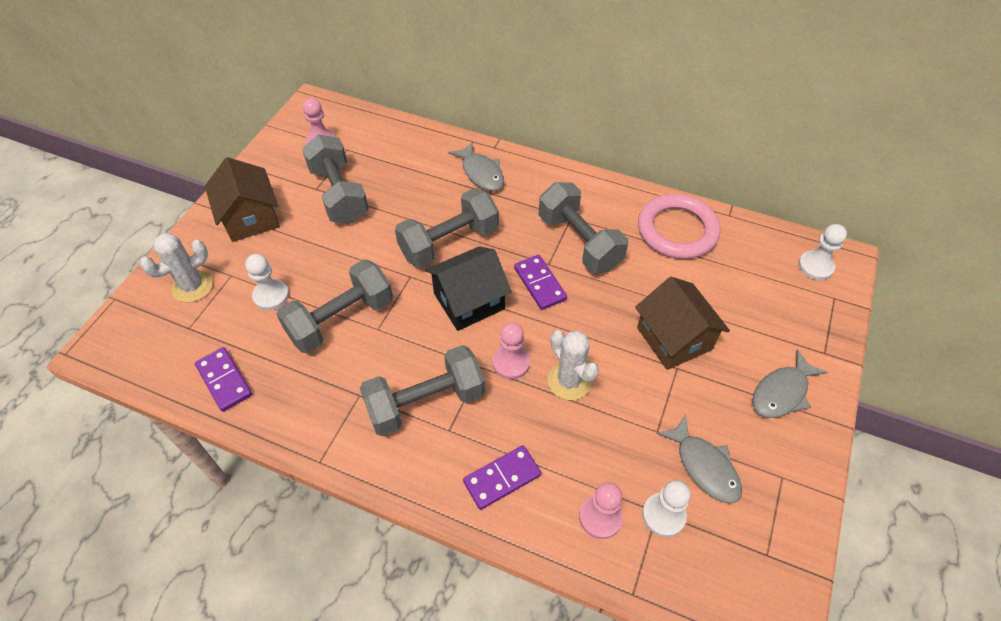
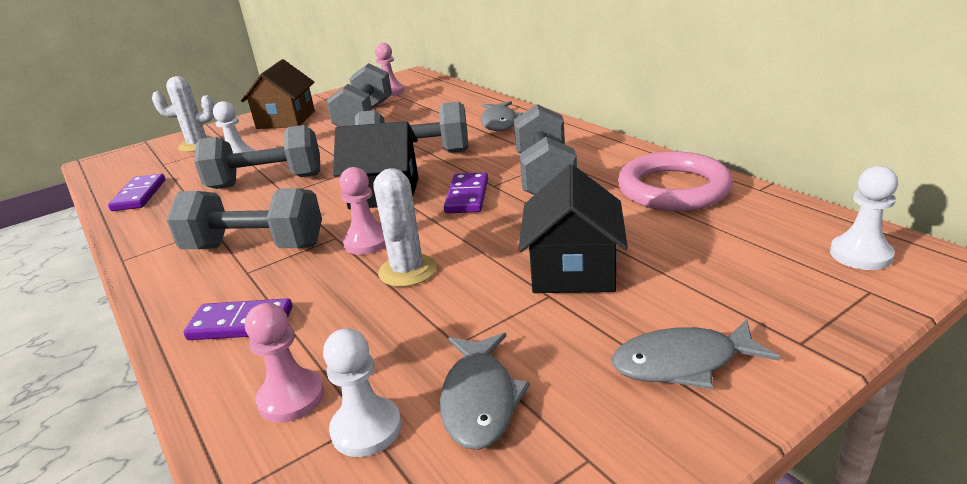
camera: 35 degrees right, 25 degrees down
(674, 338) = (573, 269): brown house -> black house

